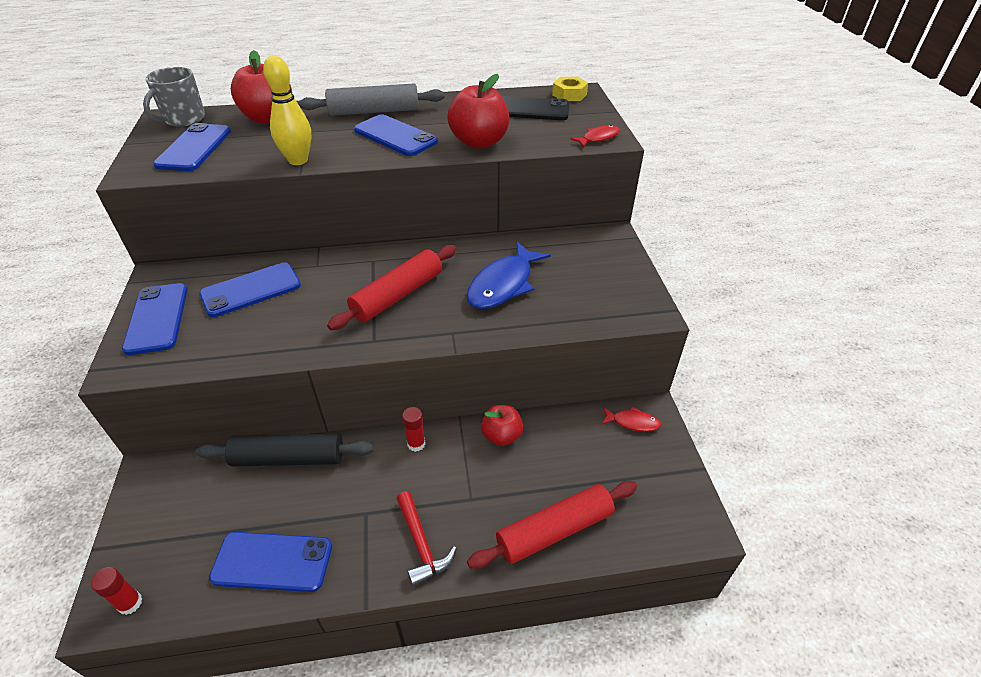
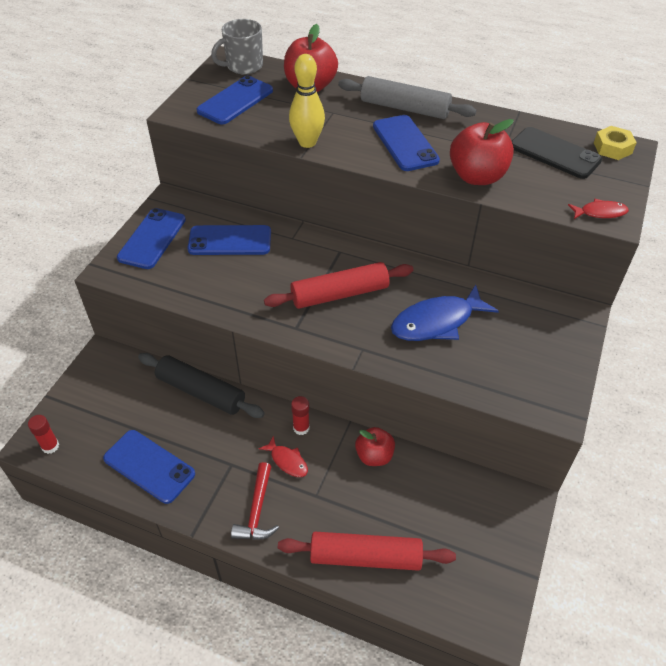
camera: 30 degrees right, 5 degrees up
(632, 422) = (499, 502): red fish -> red fish (287, 461)

